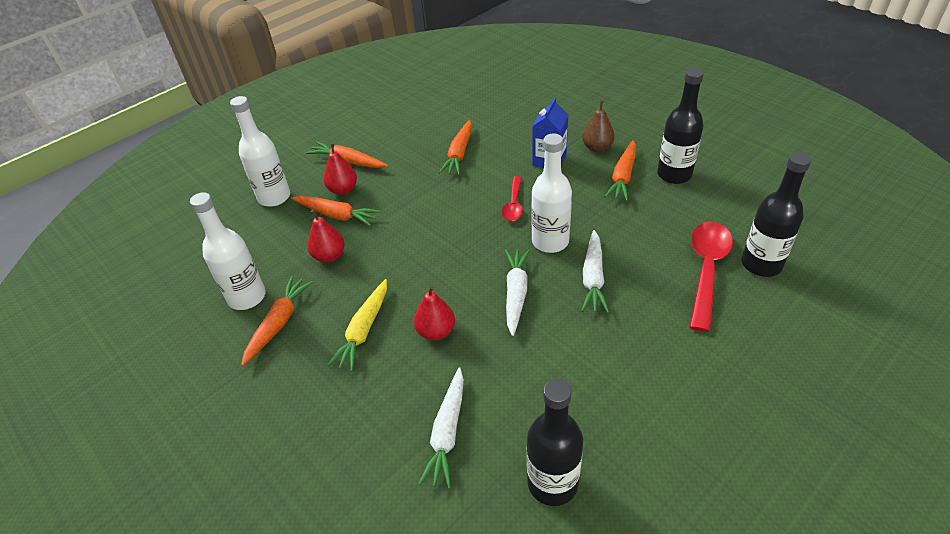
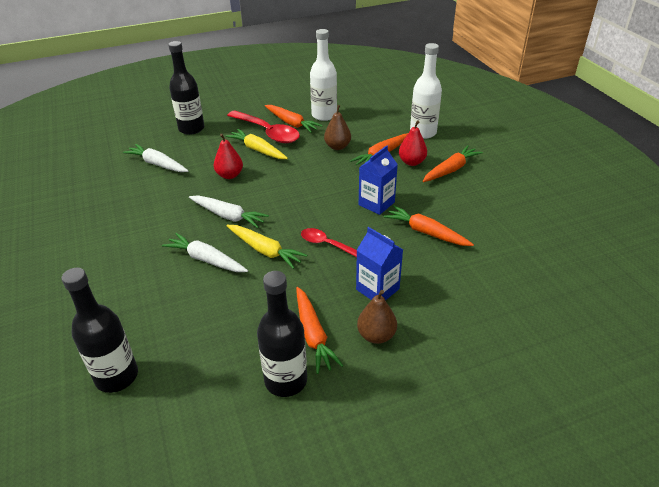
camera: 110 degrees right, 5 degrees down
(329, 256) = (337, 147): red pear -> brown pear
(431, 193) = (376, 203): none -> blue carton
(550, 241) = (265, 250): white bottle -> yellow carrot
(552, 483) = (90, 190): black bottle -> black bottle (191, 129)
(623, 176) = (313, 335): orange carrot -> orange carrot turned 150 degrees counterclockwise
(706, 270) = (149, 332): red spoon -> red spoon (268, 132)

